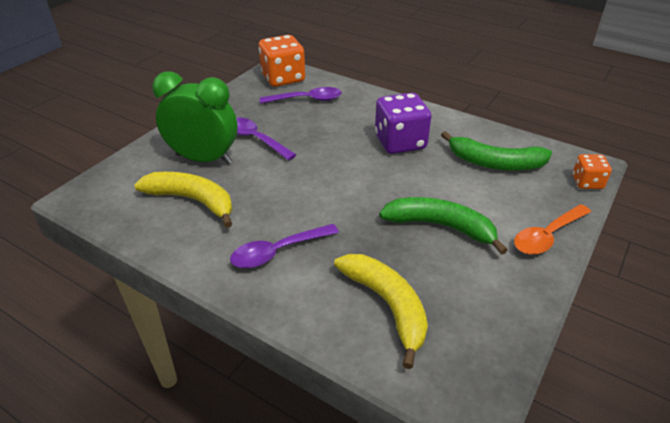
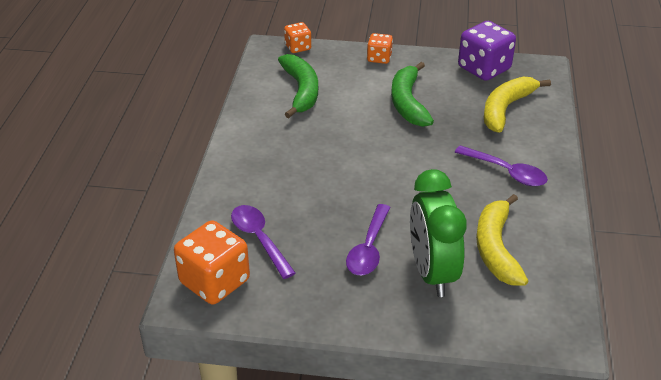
camera: 115 degrees left, 0 degrees up
(400, 142) = (304, 148): purple dice -> purple dice (484, 68)
(547, 236) = (379, 58): orange spoon -> orange dice

